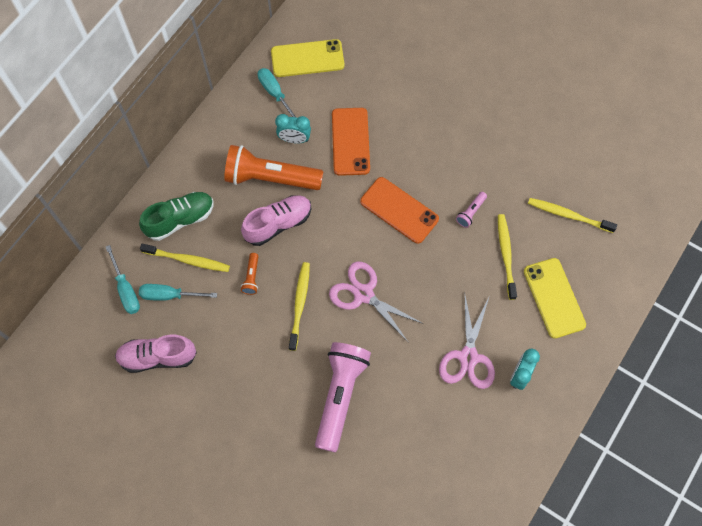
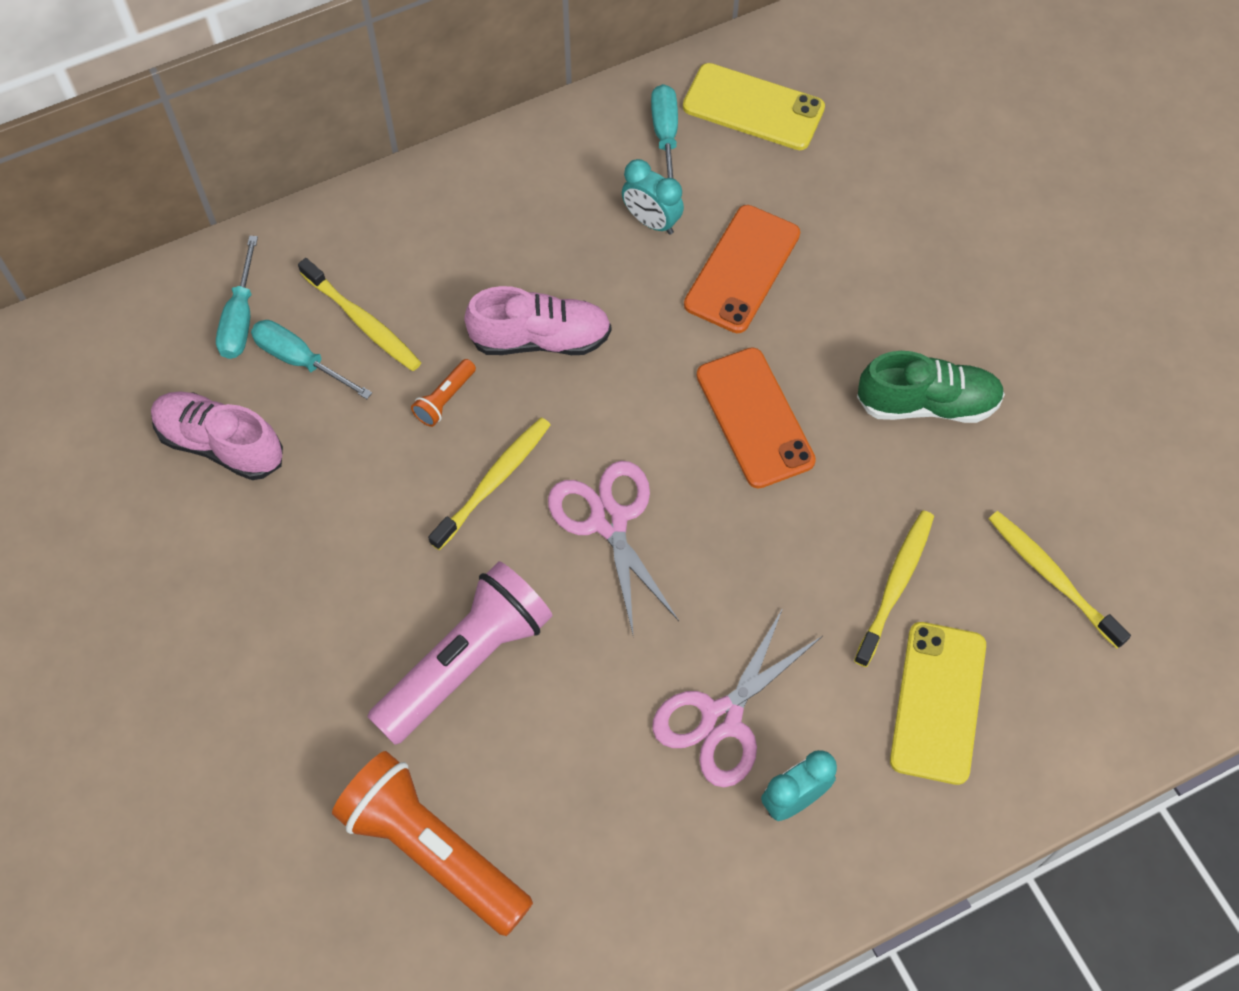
camera: 30 degrees right, 5 degrees down
(180, 219) = (391, 255): green shoe -> green shoe (927, 403)
(270, 178) = (574, 262): orange flashlight -> orange flashlight (433, 850)
(471, 212) = (877, 483): pink flashlight -> none

